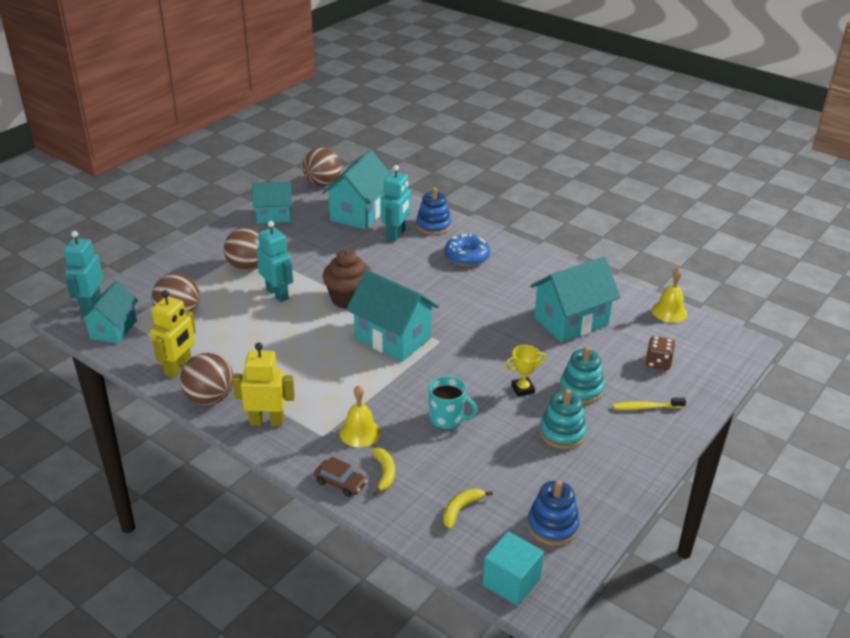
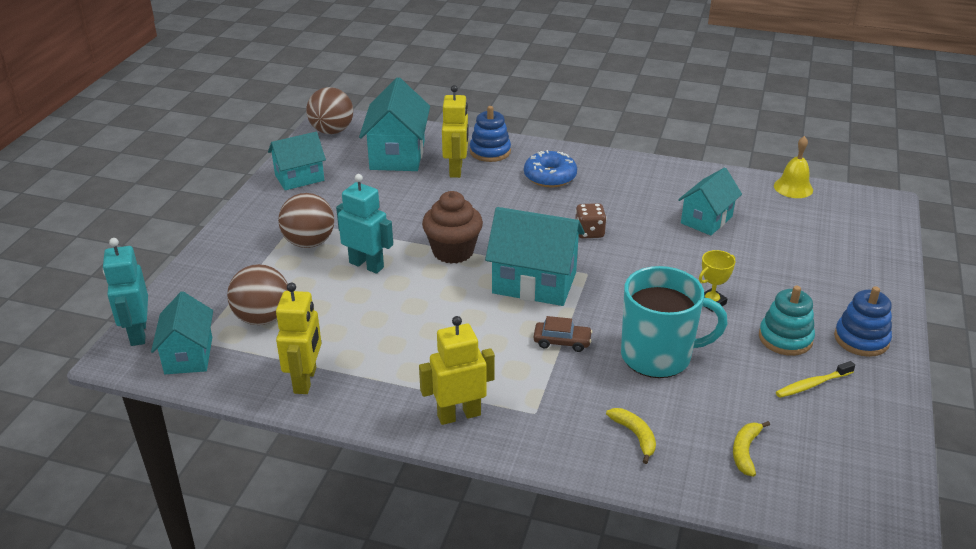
camera: 20 degrees left, 0 degrees up
(210, 398) = (370, 406): brown ball -> none
(340, 483) = (594, 461): brown car -> brown car (562, 341)
(360, 432) = (574, 397): yellow bell -> none
(396, 235) = (456, 169): turquoise robot -> yellow robot
(447, 419) = (658, 356): turquoise mug -> turquoise mug, size x1.72
(511, 582) = (855, 515): turquoise cube -> none
(552, 526) = (850, 440): blue stacking toy -> blue stacking toy (861, 339)
(571, 321) = (706, 220): turquoise house -> turquoise house, size x0.66
(581, 389) = (769, 287): turquoise stacking toy -> none
(646, 407) = (844, 289): yellow toothbrush -> yellow toothbrush (812, 384)
(658, 363) = (821, 241): brown dice -> brown dice (589, 232)

